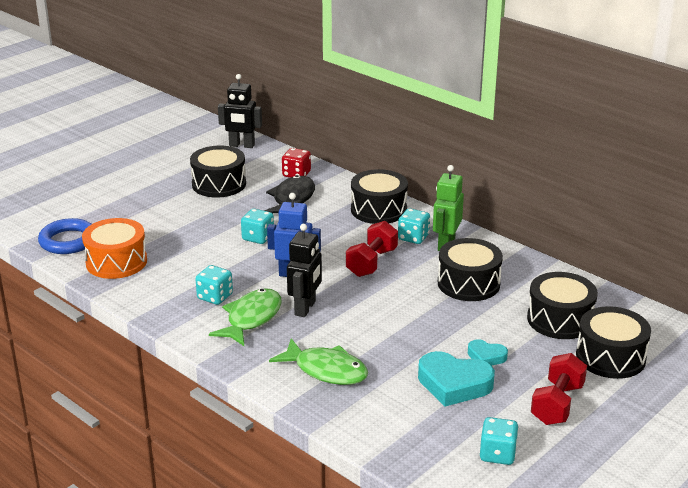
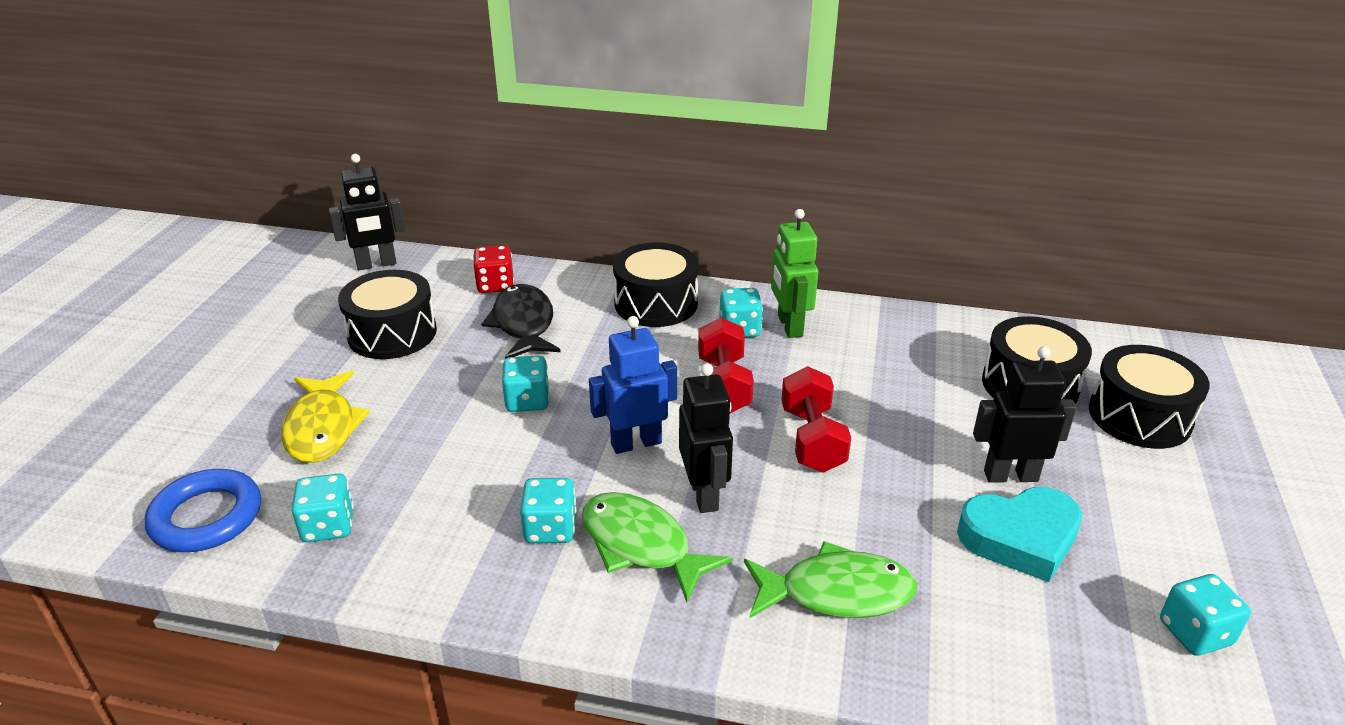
camera: 30 degrees left, 5 degrees up
(116, 262) = (328, 526): orange drum -> turquoise dice
(147, 219) = (322, 428): none -> yellow fish
(251, 318) = (641, 545): green fish -> green fish turned 45 degrees counterclockwise
(468, 283) = (874, 373): black drum -> none
(486, 356) = (1010, 475): turquoise heart -> black robot
(557, 404) = (1166, 514): red dumbbell -> red dumbbell (812, 439)

